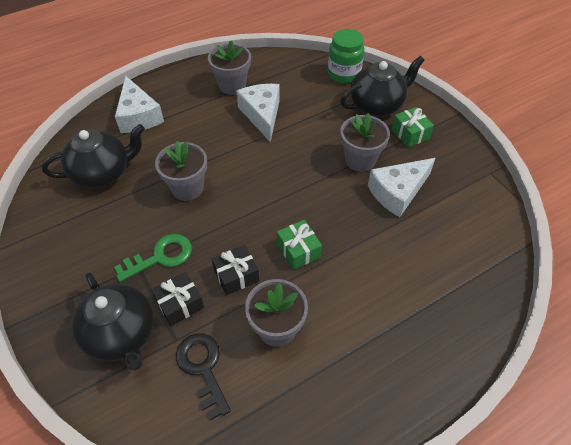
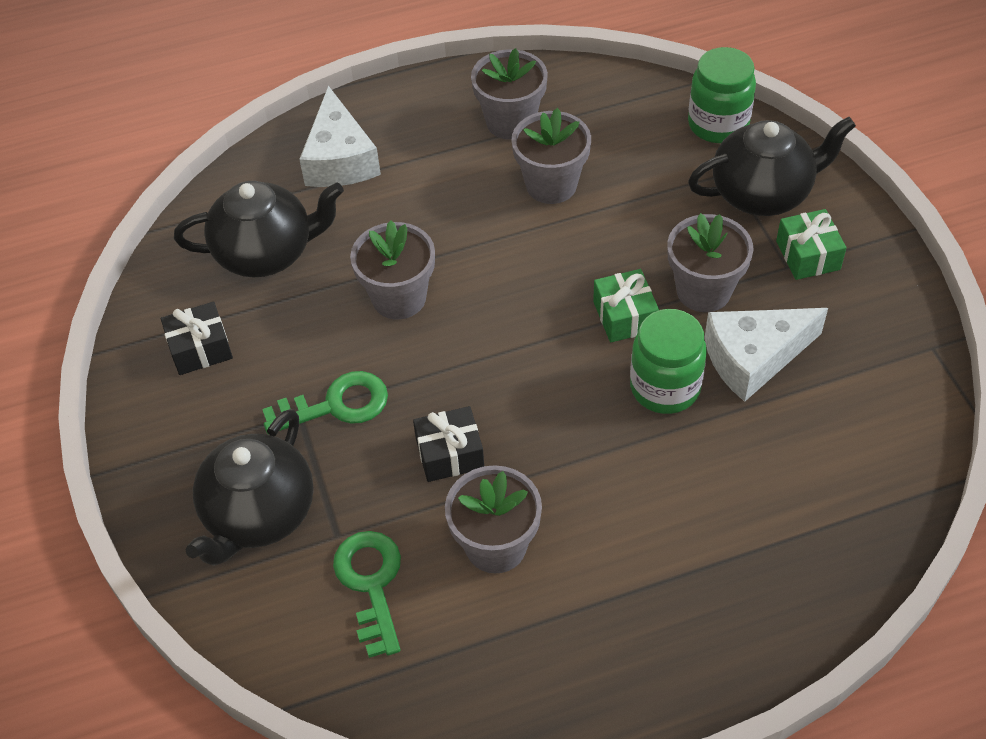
camera: 15 degrees right, 0 degrees up
(121, 335) = (259, 514): black teapot -> black teapot turned 45 degrees clockwise
(180, 304) = (354, 483): black gift -> black gift (200, 348)
(203, 368) = (371, 584): black key -> green key
(262, 115) = (551, 185): white cheese -> grey flower pot
(298, 250) = (558, 430): green gift -> green gift (624, 316)
(353, 216) = (665, 387): none -> green jar

